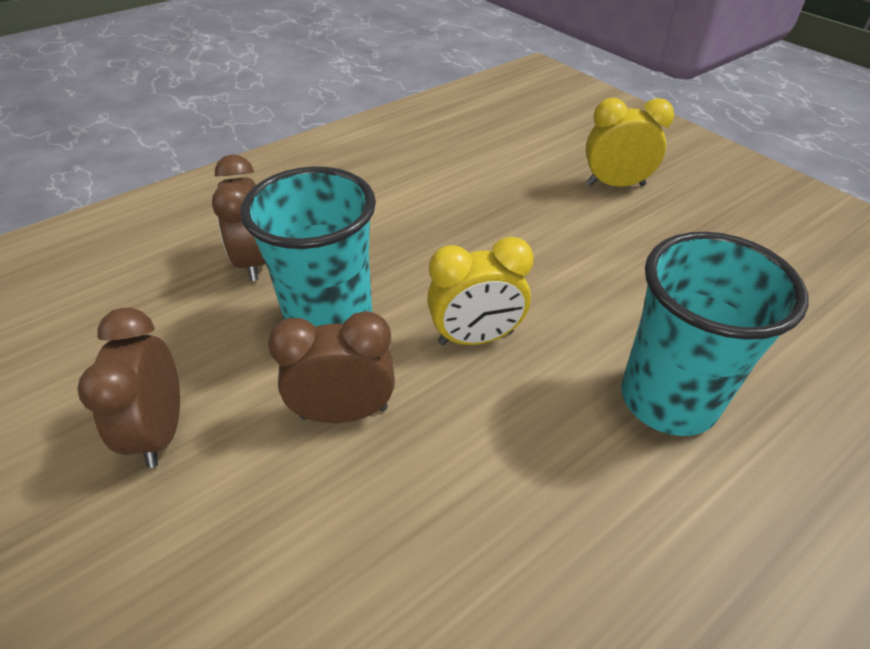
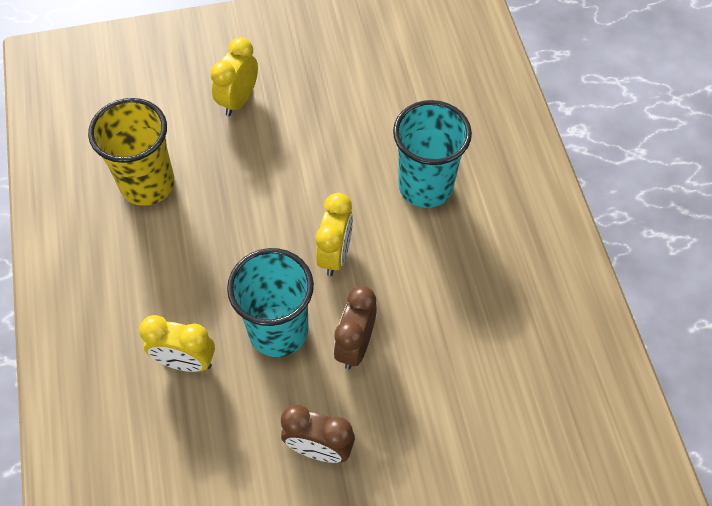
camera: 65 degrees left, 15 degrees up
(254, 261) = (185, 361): brown clock -> yellow clock
(456, 164) = (147, 184): none -> yellow cup

